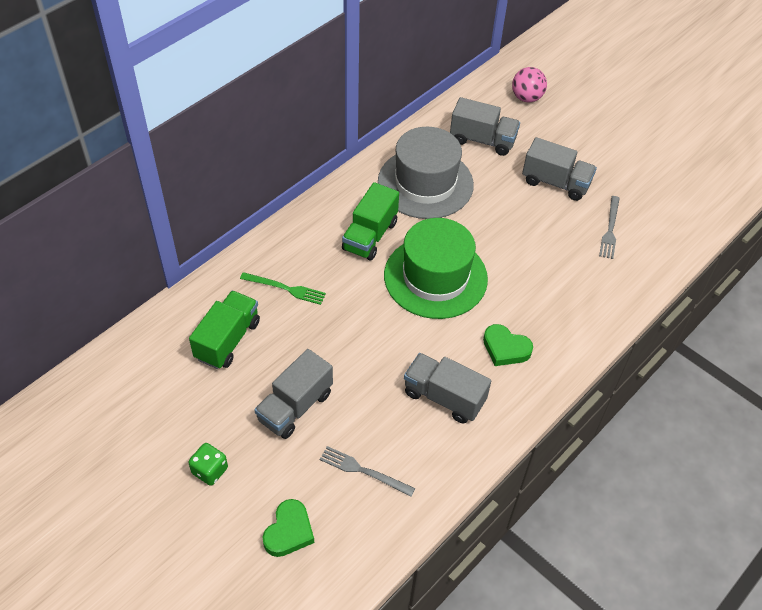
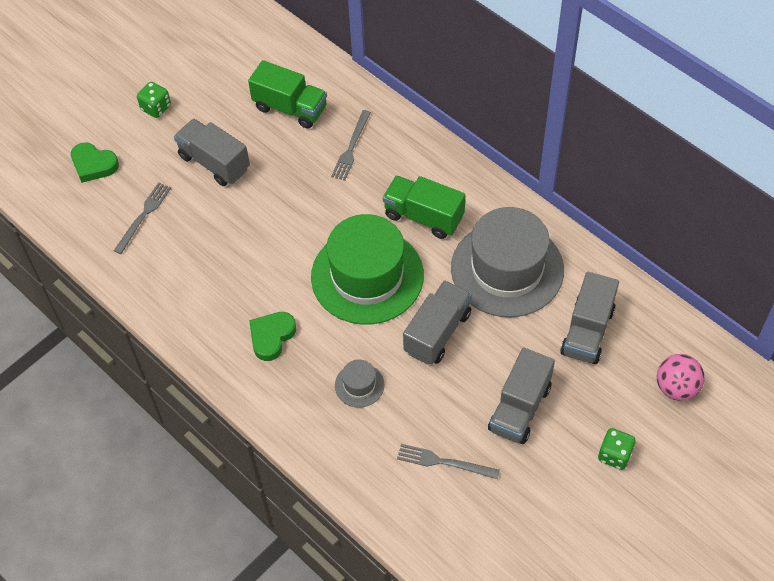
camera: 95 degrees right, 5 degrees up
(285, 288) = (351, 148): green fork -> grey fork
(444, 397) = (216, 280): grey truck -> grey truck (437, 332)
(548, 283) = (359, 385): none -> grey hat
(586, 134) = (614, 455): none -> green dice

